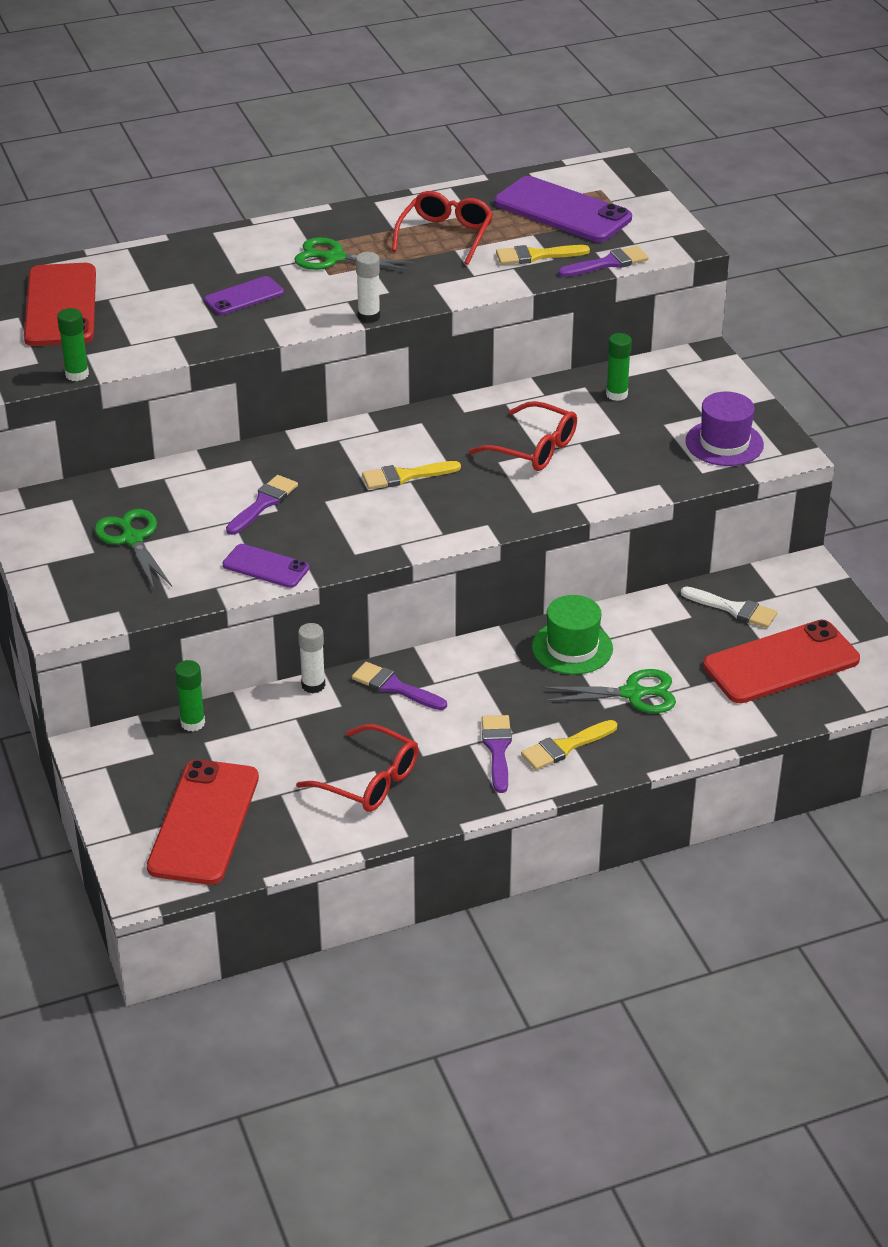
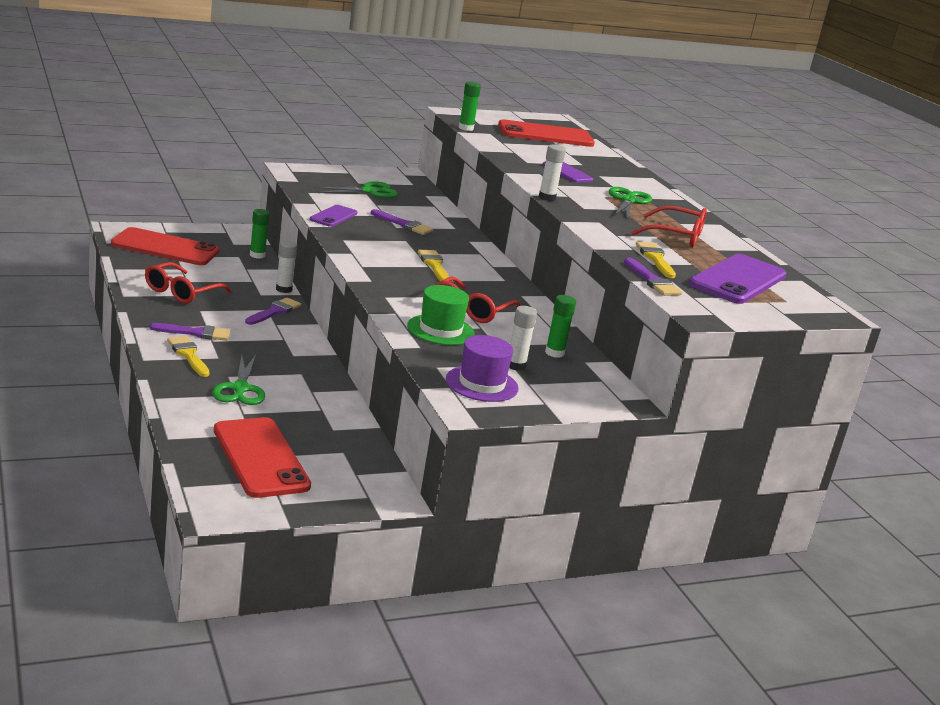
camera: 85 degrees right, 15 degrees down
(572, 648) = (303, 375): green hat -> green hat (440, 330)
(665, 421) = (515, 365): none -> white glue stick
(734, 609) = (340, 450): white brush -> none

